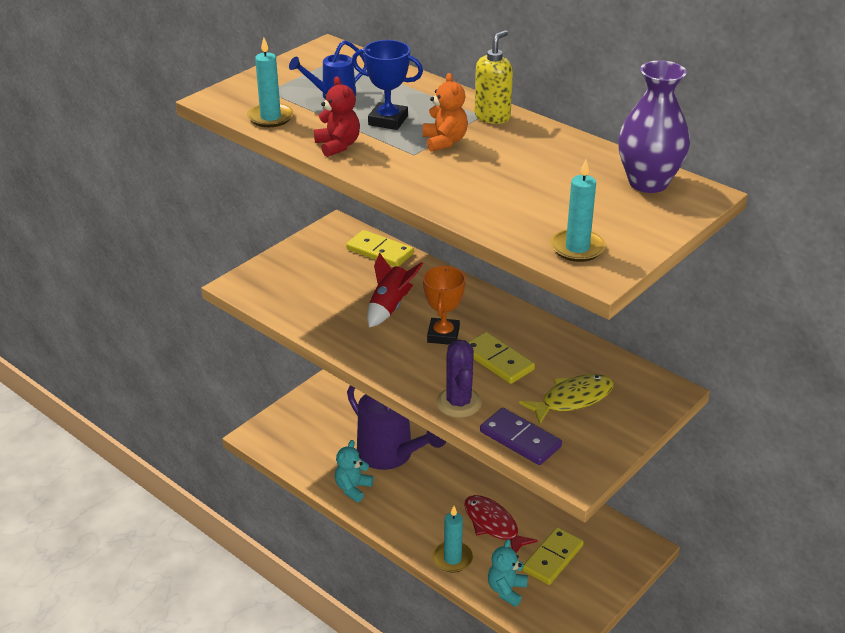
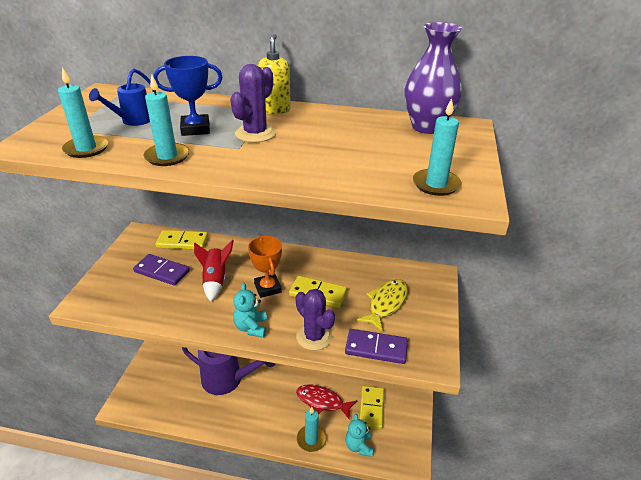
camera: 30 degrees left, 0 degrees up
(337, 278) = (162, 271): none -> purple domino
(338, 146) = (167, 156): red teddy bear -> turquoise candle
(353, 488) = (214, 416): turquoise teddy bear -> turquoise teddy bear (251, 327)
(444, 142) = (255, 134): orange teddy bear -> purple cactus

